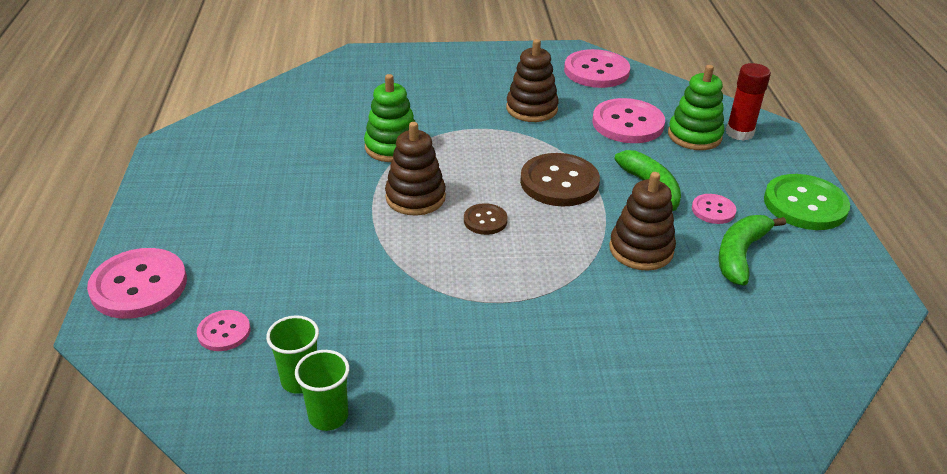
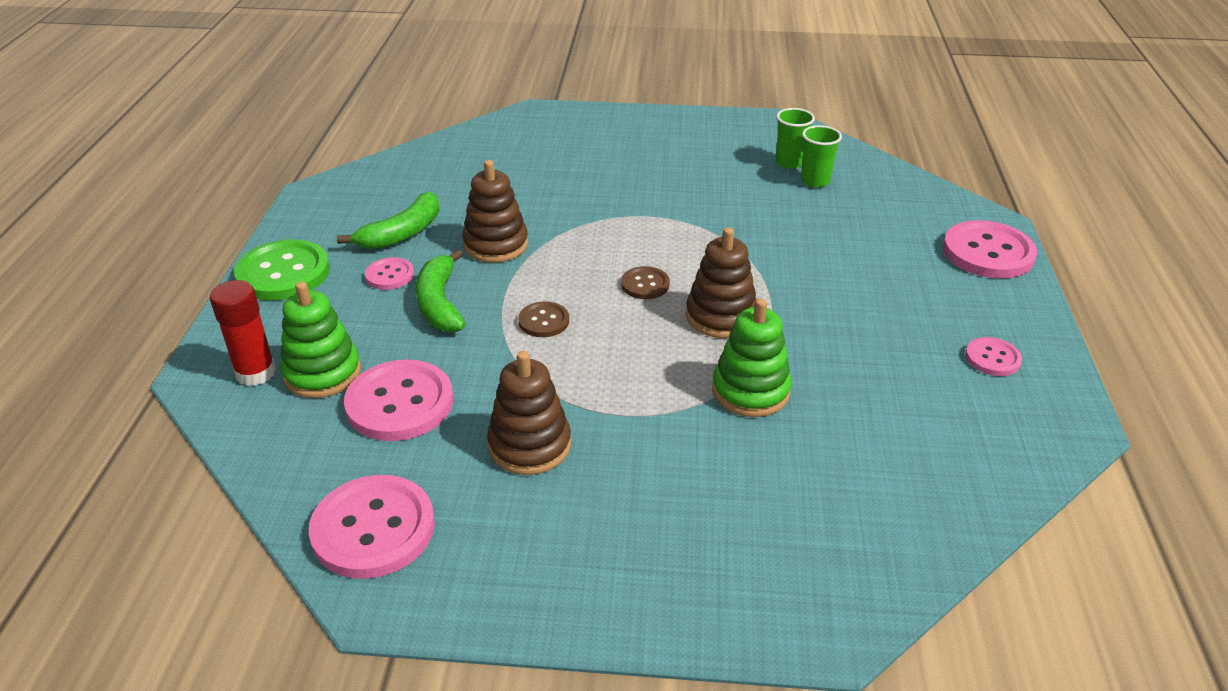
camera: 170 degrees left, 0 degrees up
(224, 332) = (888, 213): pink button -> pink button (992, 358)
(559, 182) = (544, 321): brown button -> brown button, size x0.53

